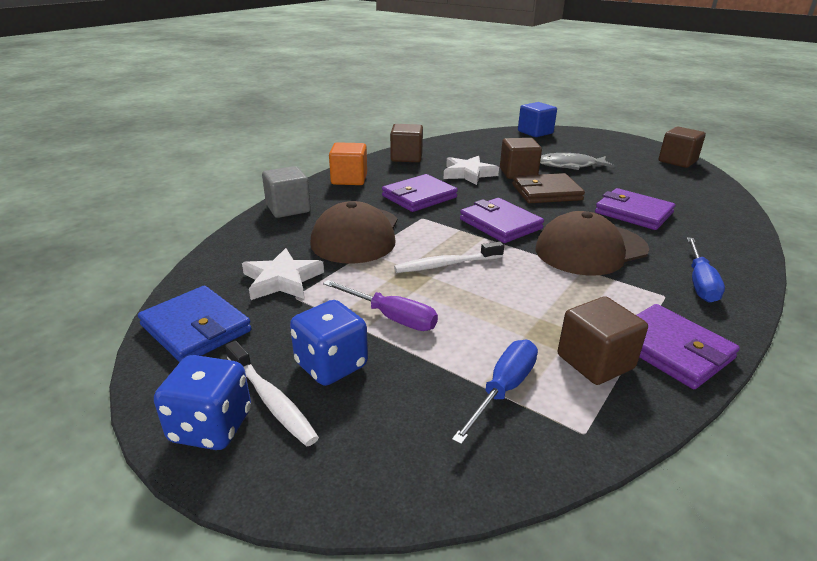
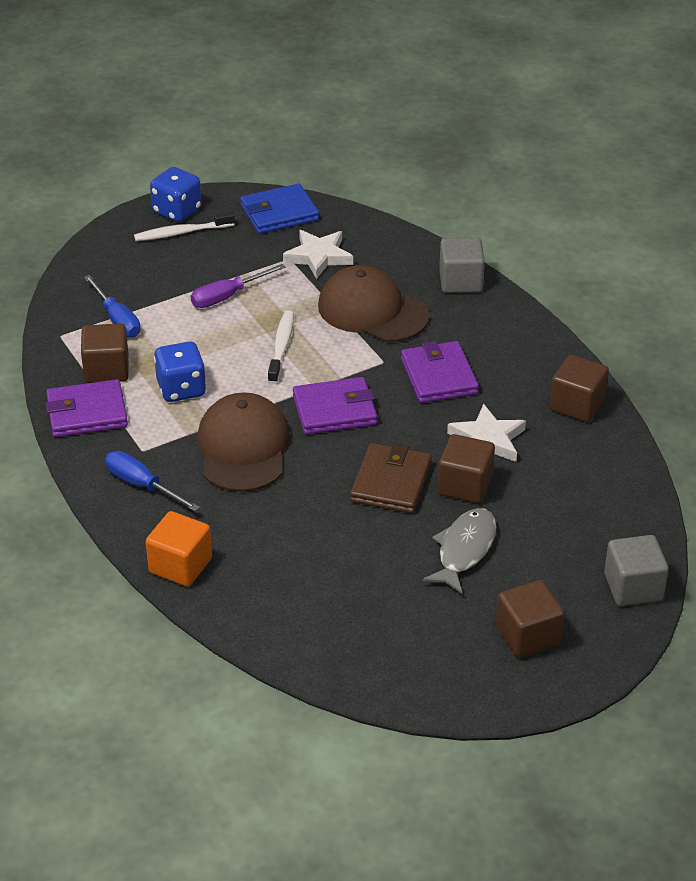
camera: 115 degrees right, 10 degrees up
(331, 365) = (195, 259): blue dice -> blue dice (181, 389)
(349, 179) = (521, 338): orange cube -> orange cube (180, 565)
(535, 132) = (633, 587): blue cube -> grey cube
(633, 213) = (293, 526): purple wallet -> none
(677, 161) = (418, 685): brown cube -> brown cube (528, 635)

